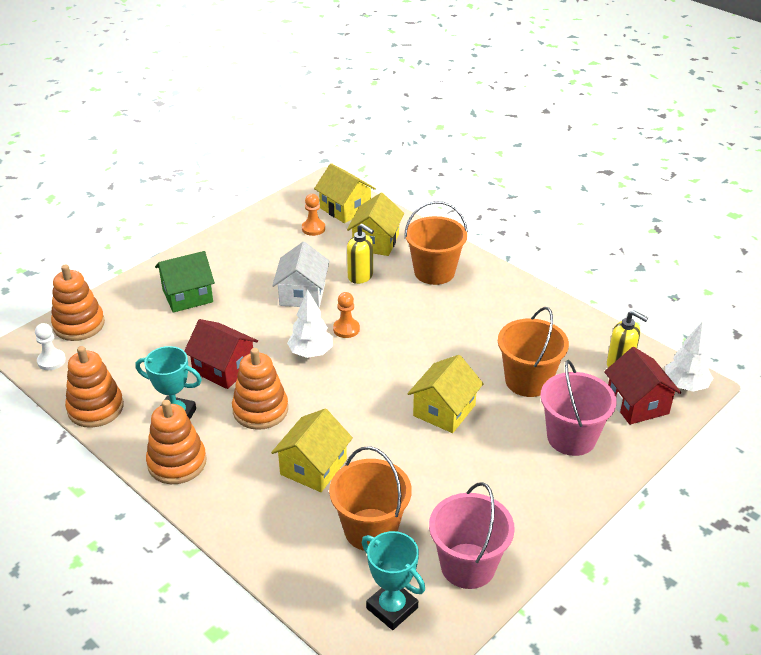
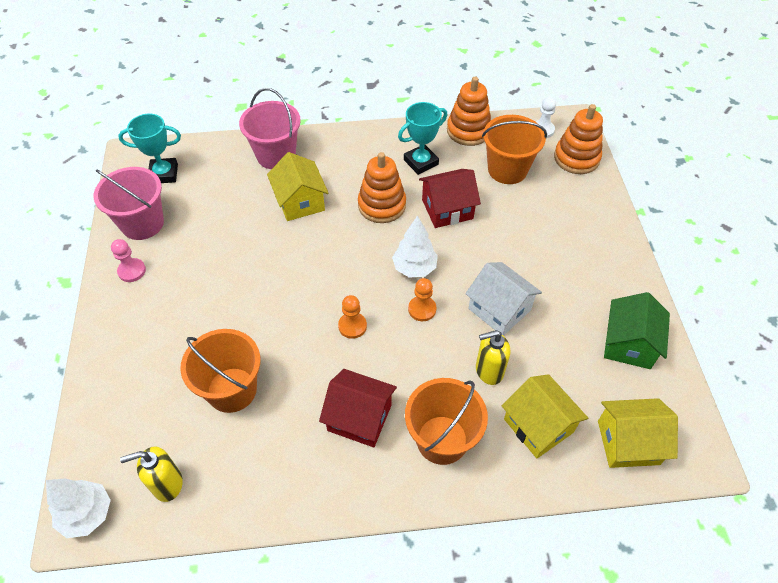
camera: 130 degrees right, 15 degrees up
(177, 462) = (376, 144): orange stacking toy -> none
(187, 296) = (563, 233): green house -> green house (629, 344)
(313, 228) = (607, 386): orange pawn -> orange pawn (352, 326)
(370, 530) = (221, 198): orange bucket -> orange bucket (507, 170)
(444, 410) = (267, 307): yellow house -> none
(520, 525) = (132, 271): none -> pink pawn
(571, 437) = (150, 366): pink bucket -> pink bucket (276, 155)
(637, 404) = (119, 449): red house -> red house (359, 418)

